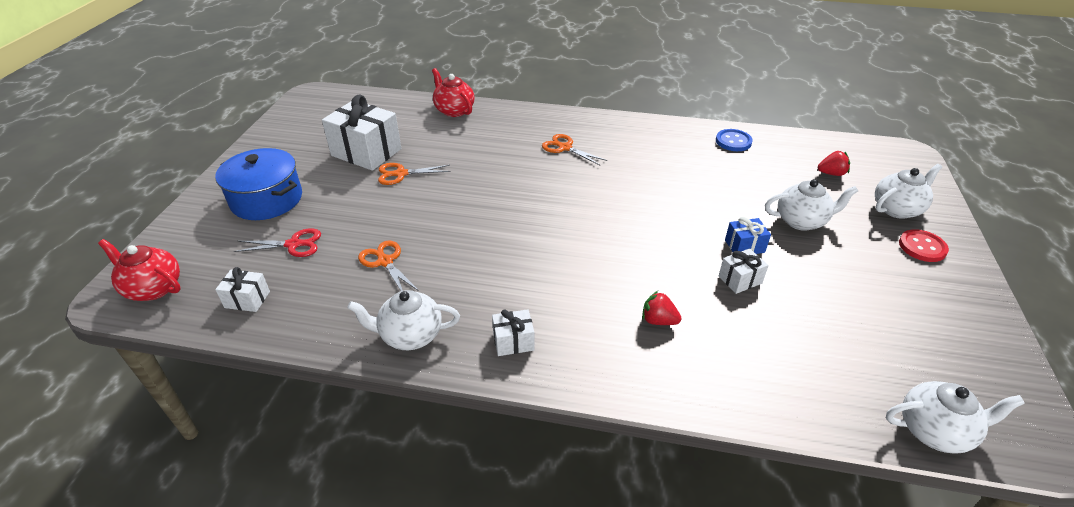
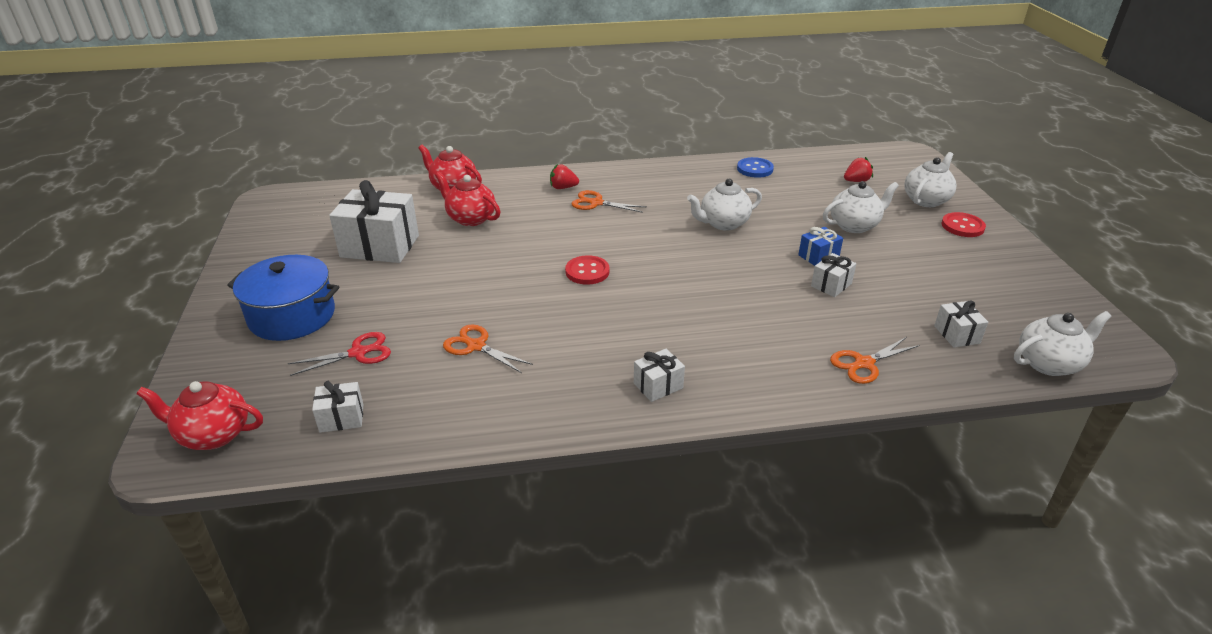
camera: 20 degrees left, 5 degrees down
(401, 174) = (435, 260): orange scissors -> orange scissors (864, 363)
(410, 335) = (550, 406): white teapot -> white teapot (723, 223)
(451, 141) = (470, 218): none -> red teapot
(518, 213) = (587, 272): none -> red button
(658, 320) = (781, 335): red strawberry -> red strawberry (563, 188)
(844, 368) = (956, 334): none -> white gift

